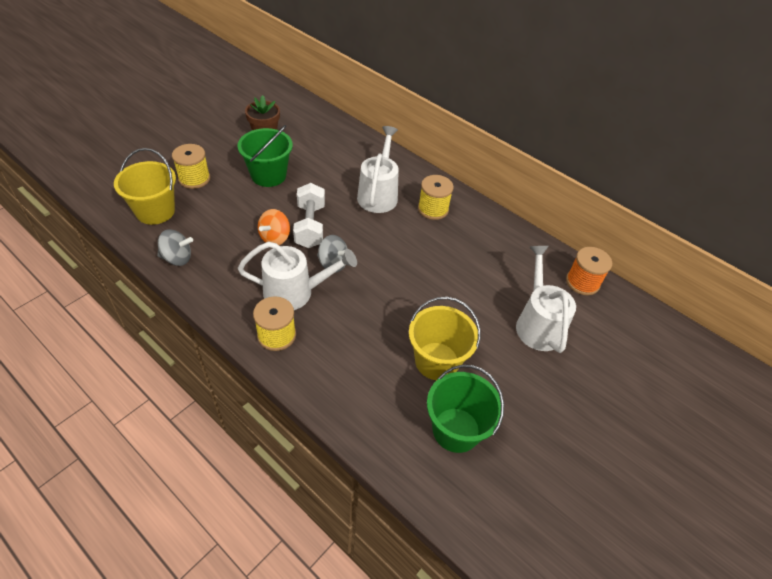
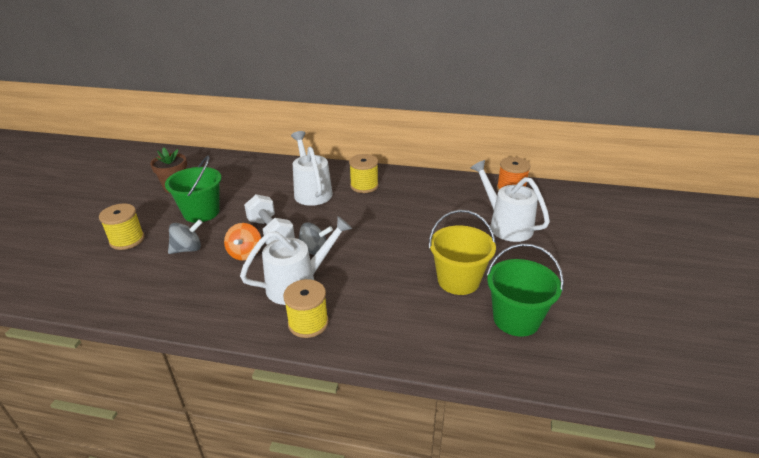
camera: 25 degrees left, 15 degrees down
(155, 211) = (103, 279): yellow bucket -> none
(177, 258) = (157, 306): grey spinning top -> grey spinning top (188, 249)

